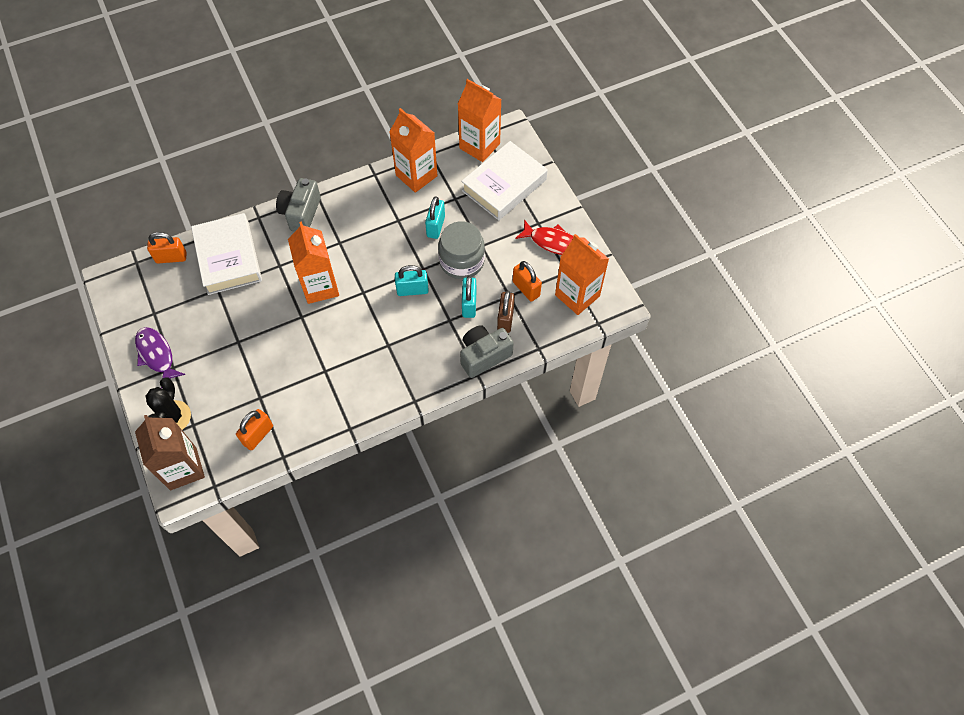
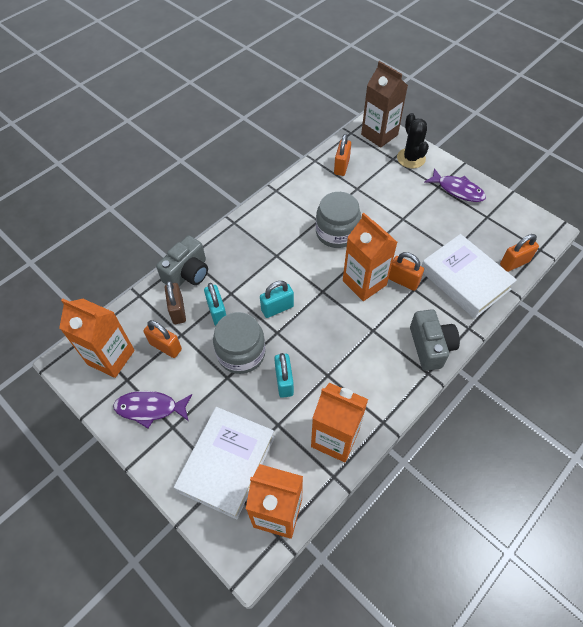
camera: 160 degrees right, 5 degrees down
(284, 276) = (403, 281): none -> orange padlock
(314, 349) = (336, 232): none -> grey jar
(552, 242) = (150, 408): red fish -> purple fish

